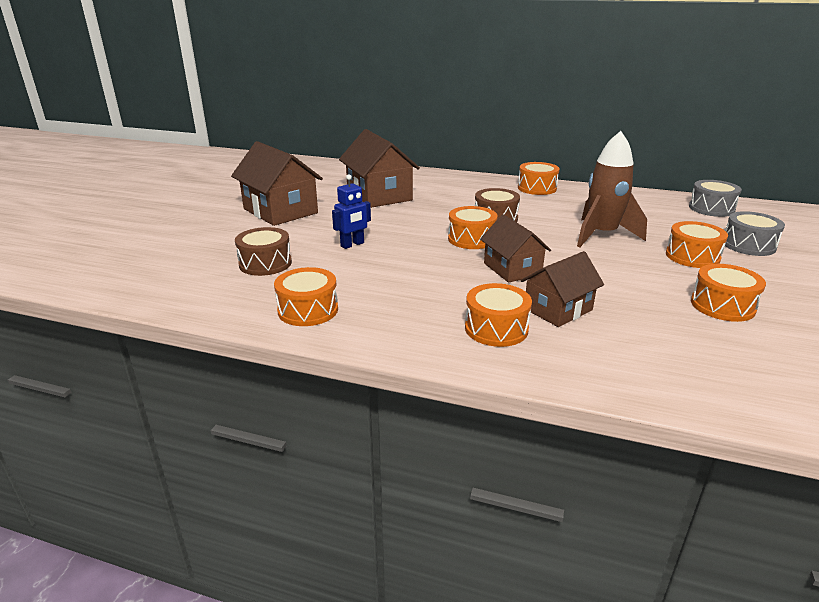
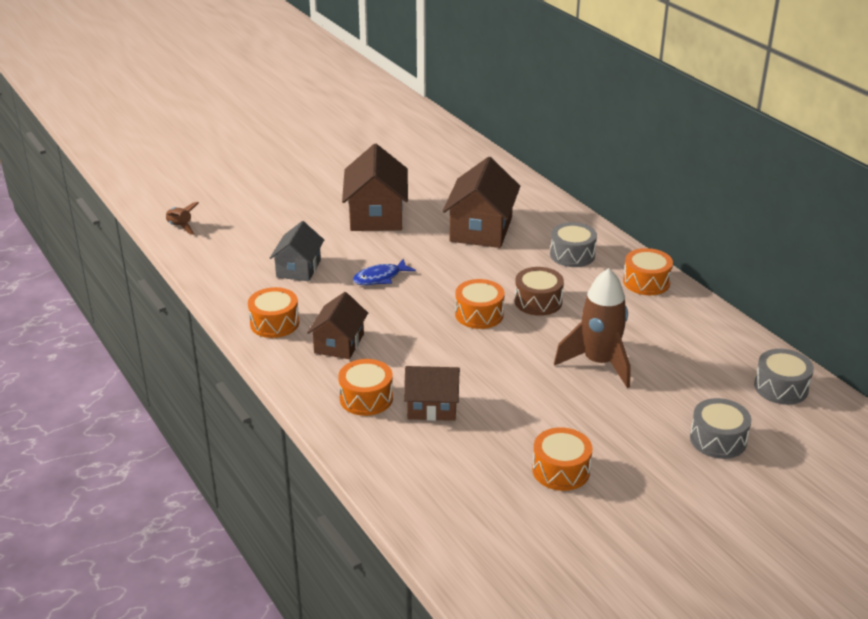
camera: 40 degrees right, 5 degrees up
(78, 275) = (180, 227): none -> brown rocket
(265, 263) = (298, 268): brown drum -> grey house
(352, 245) = (380, 278): blue robot -> blue fish
(466, 189) = (572, 255): none -> grey drum
(512, 269) = (460, 358): brown house -> brown house (339, 343)
(692, 256) = (635, 422): orange drum -> none

